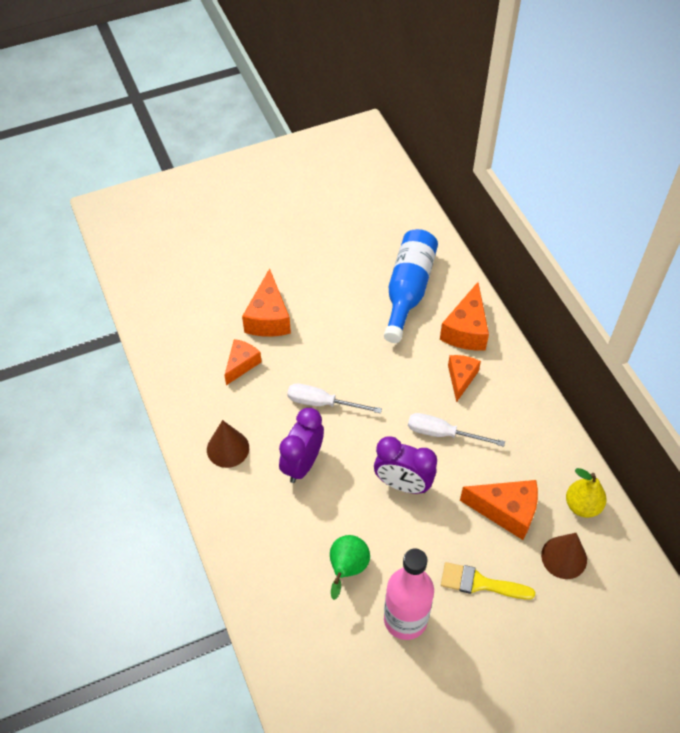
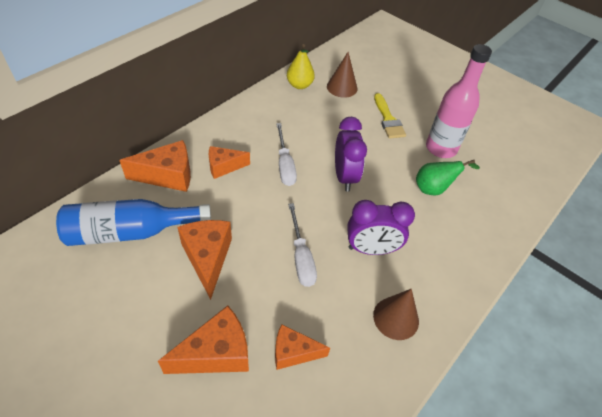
camera: 120 degrees left, 5 degrees down
(506, 511) = (328, 118): orange cheese -> orange cheese (207, 258)

